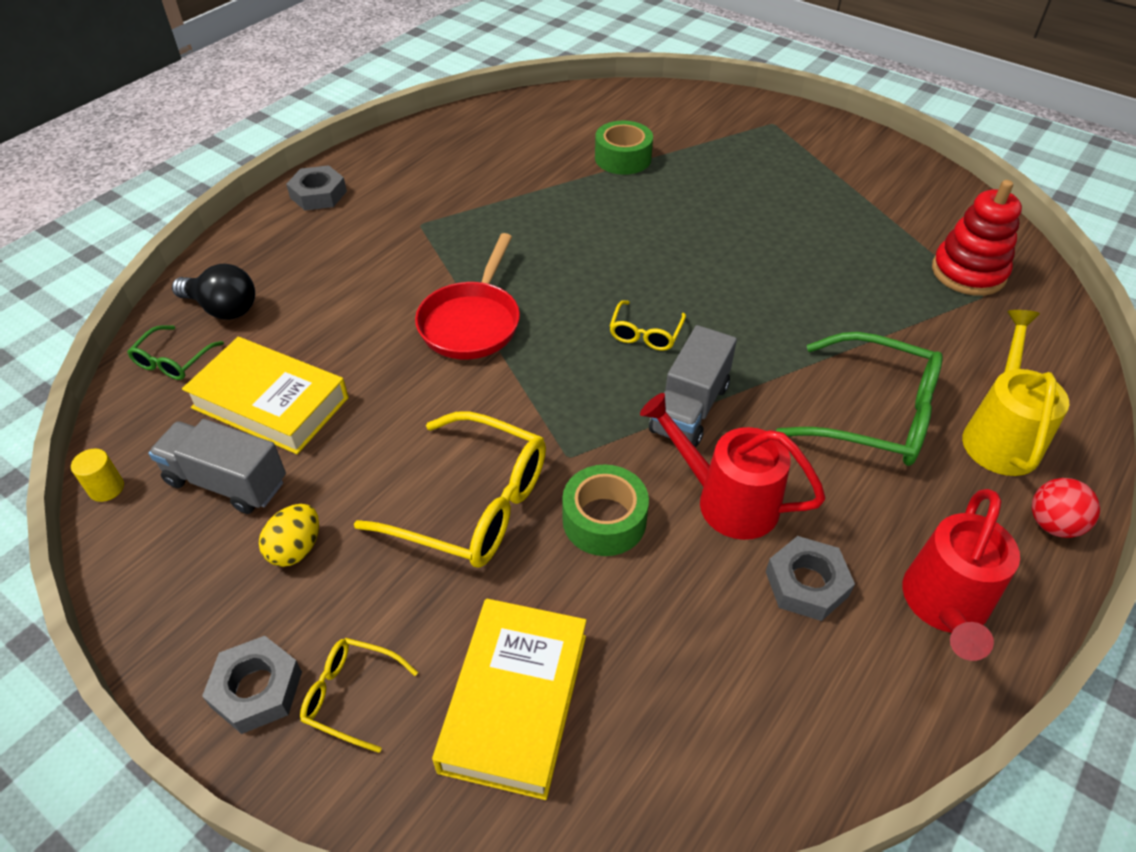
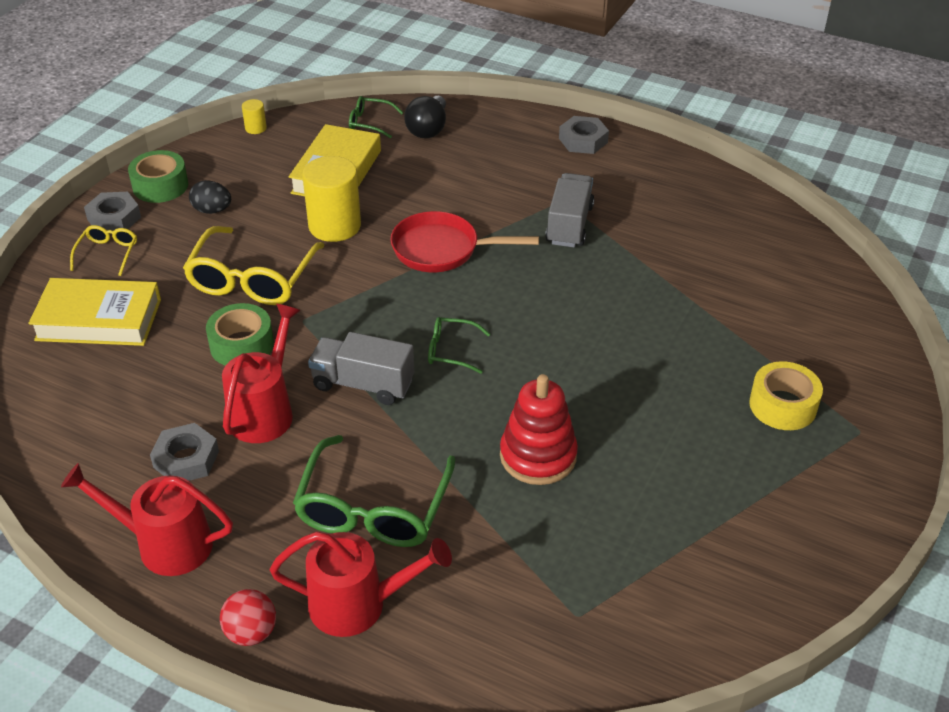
camera: 80 degrees right, 5 degrees down
(227, 482) = (264, 171): grey truck -> grey truck (569, 225)
(296, 549) = (212, 210): yellow egg -> black egg
(390, 413) = (334, 226): none -> yellow cylinder
(623, 158) = (723, 313): green tape -> green tape (160, 186)
(645, 334) = (451, 350): yellow glasses -> green glasses
(742, 151) = (783, 405): none -> yellow tape
(968, 272) = (616, 605): red stacking toy -> red stacking toy (538, 456)
(999, 435) = (359, 604): yellow watering can -> red watering can

